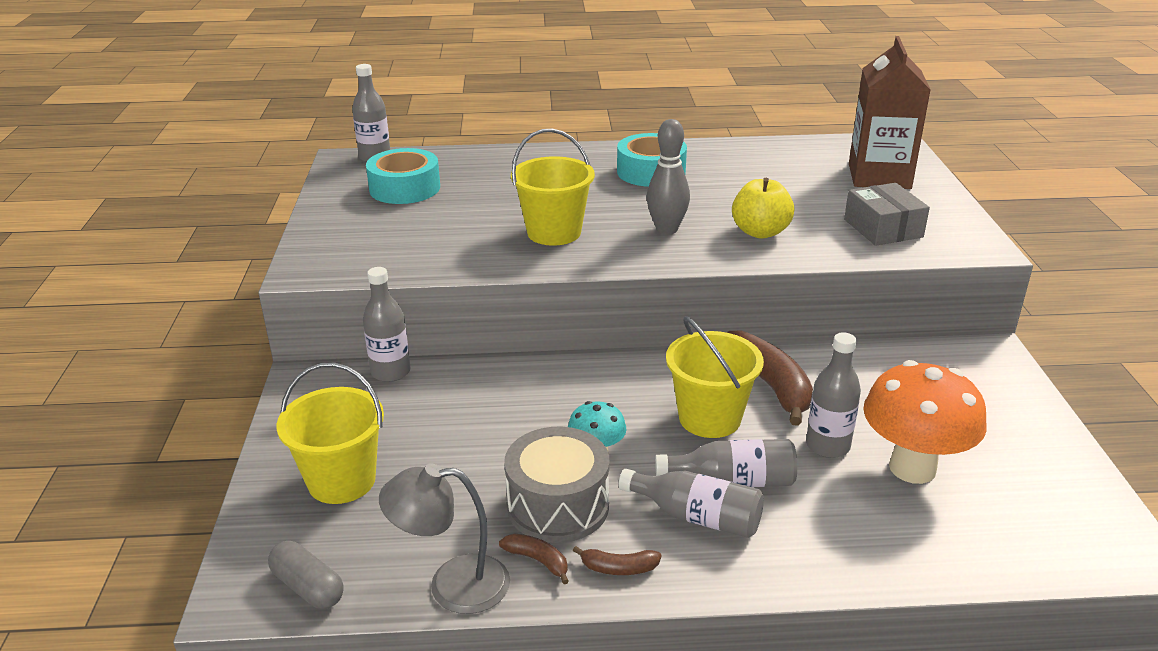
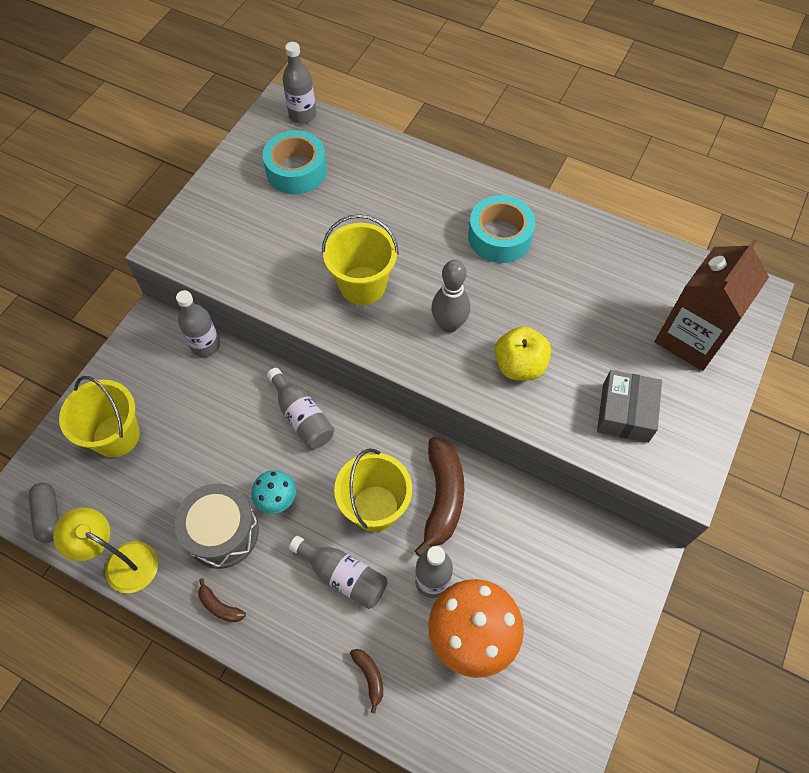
camera: 30 degrees right, 30 degrees up
(452, 585) = (122, 561): grey lamp -> yellow lamp
(537, 560) = (180, 571): brown banana -> brown banana (369, 676)
(697, 516) = (296, 593): grey bottle -> grey bottle (302, 416)

